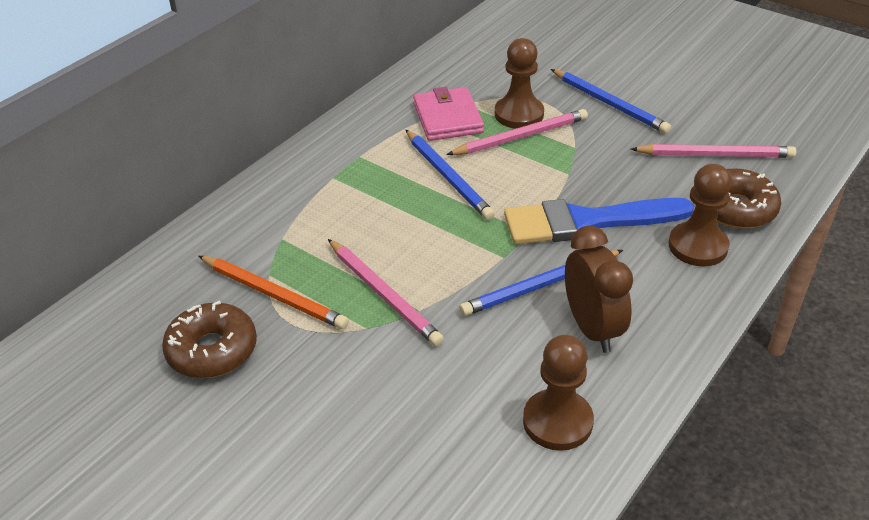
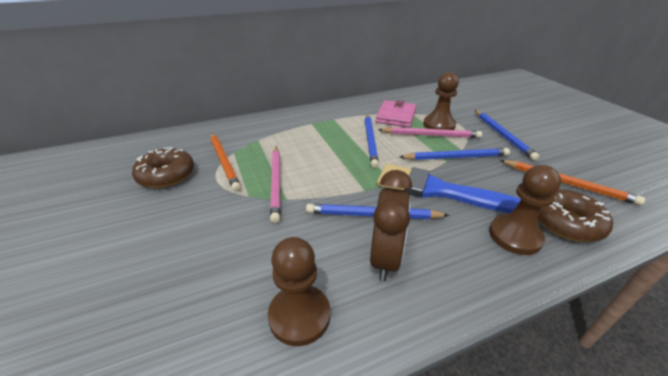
camera: 30 degrees right, 5 degrees down
(575, 163) = (455, 157): none -> blue pencil
(715, 155) = (567, 183): pink pencil -> orange pencil

